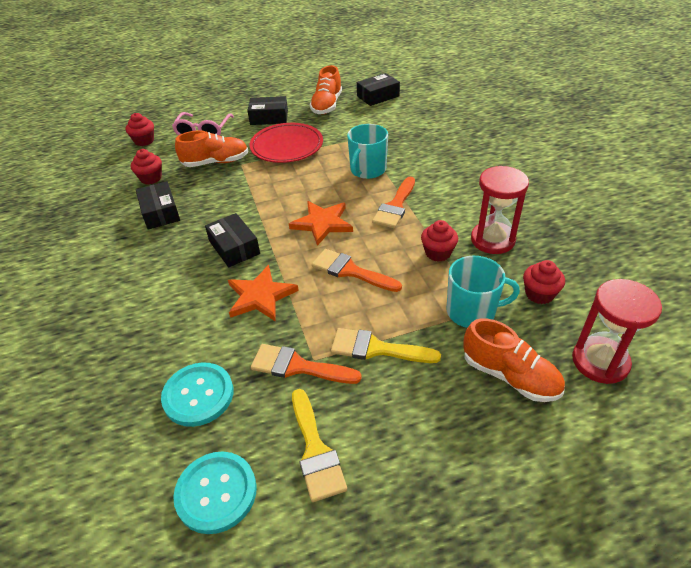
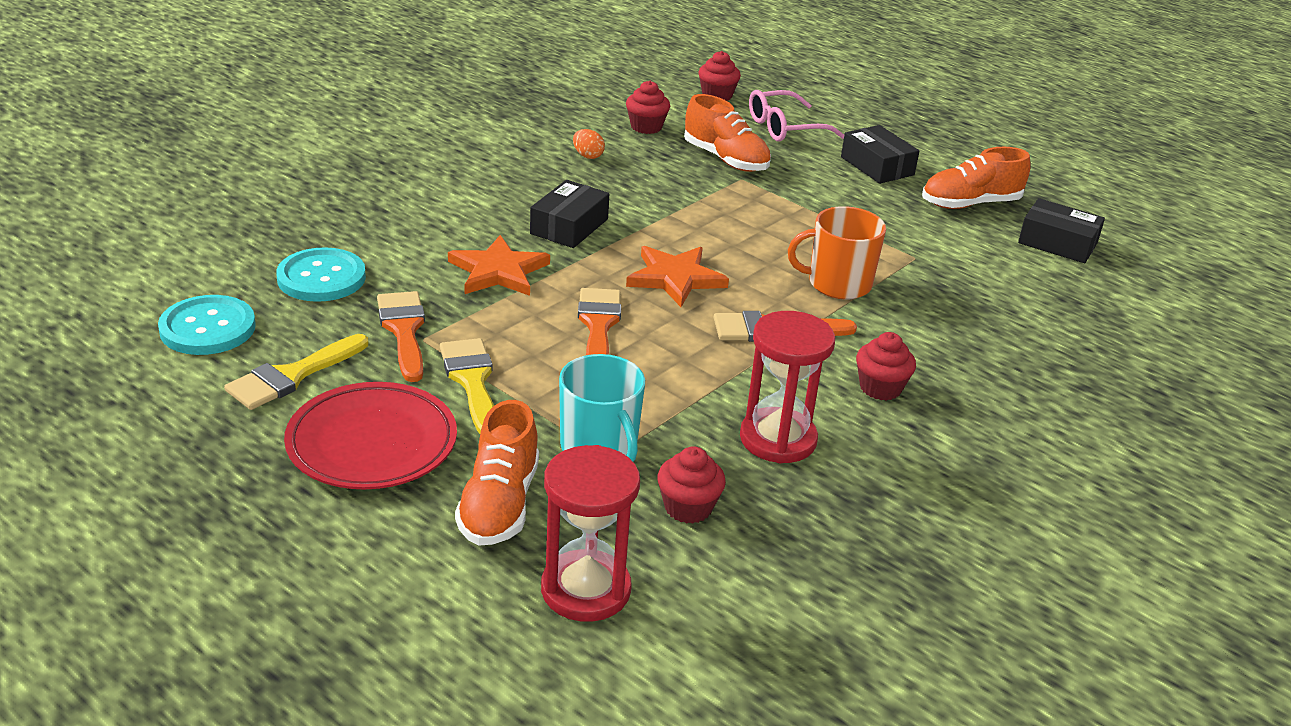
camera: 55 degrees right, 10 degrees down
(160, 212) = (587, 156): black box -> orange egg
(287, 147) = (821, 201): red plate -> red plate (372, 443)
(367, 170) = (838, 284): turquoise mug -> orange mug
(438, 253) = (700, 392): red cupcake -> red cupcake (880, 388)

